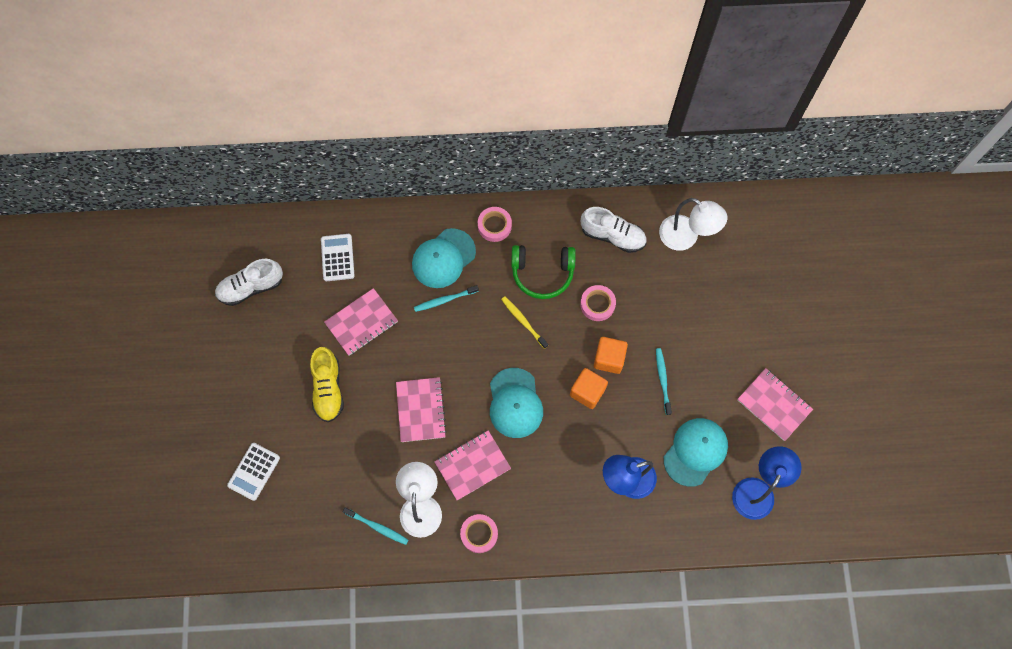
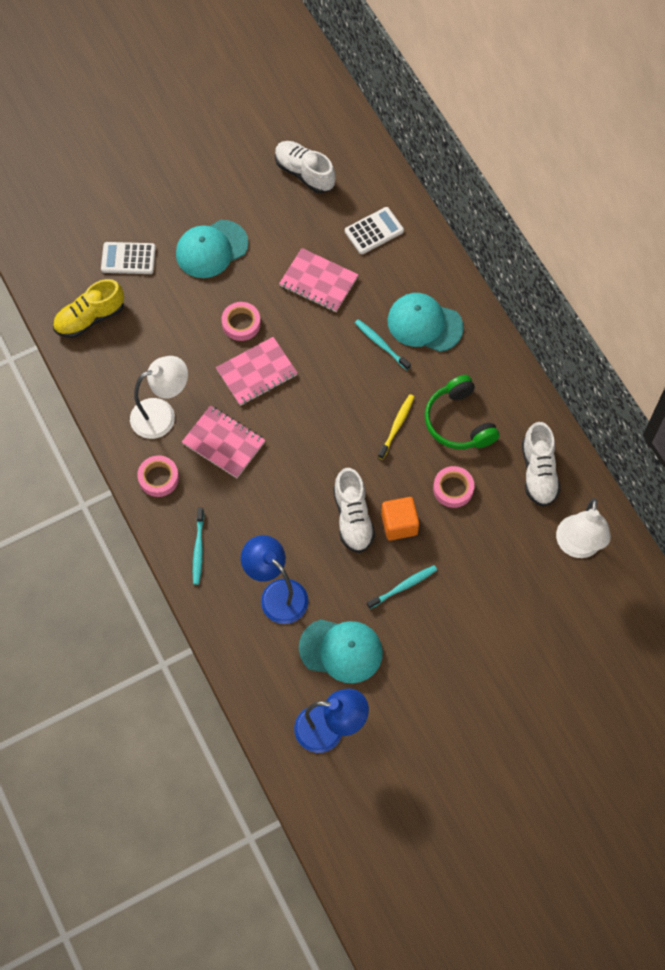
camera: 65 degrees right, 5 degrees down
(328, 389) = (238, 283): yellow shoe -> yellow shoe (90, 318)
(377, 527) = (124, 386): turquoise toothbrush -> turquoise toothbrush (198, 549)
(494, 226) = (486, 355): pink tape -> pink tape (241, 323)
(515, 403) = (306, 454): turquoise cap -> turquoise cap (211, 249)
(587, 392) = (353, 518): orange cube -> white shoe
(774, 405) = (433, 712): pink notebook -> none

